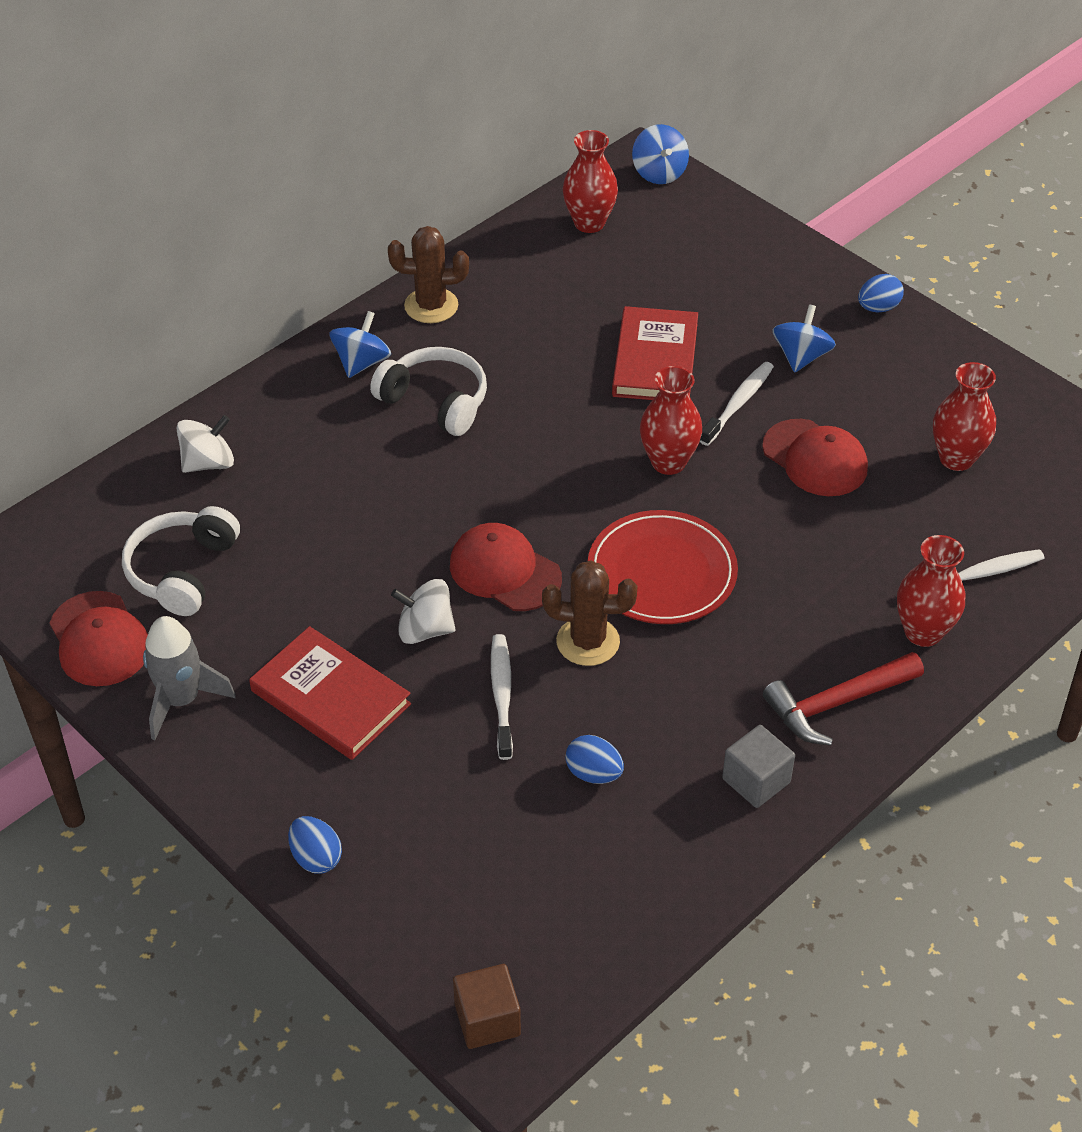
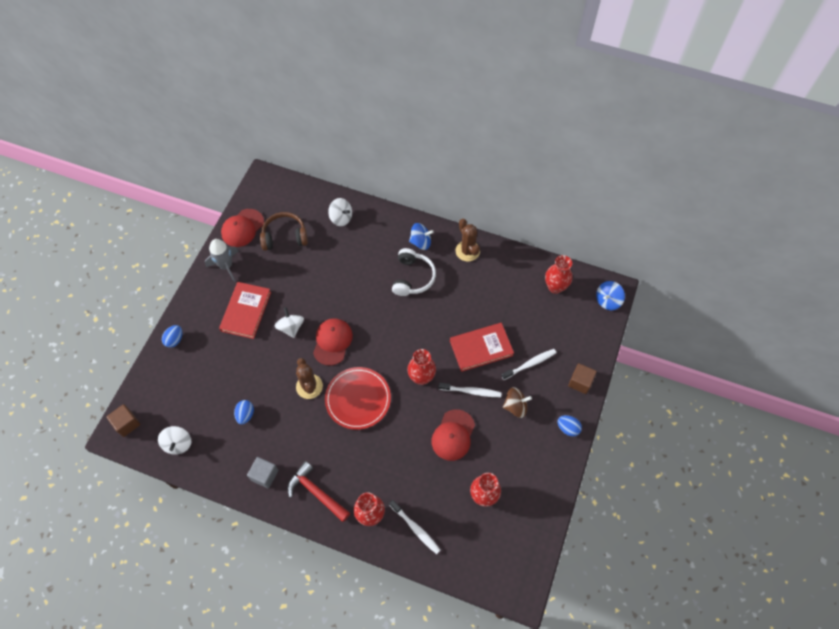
camera: 65 degrees right, 15 degrees up
(182, 571) = (284, 236): white headphones -> brown headphones
(502, 695) = (270, 367): white toothbrush -> white toothbrush (530, 364)
(598, 924) = (178, 444): none -> white spinning top
(798, 262) = (580, 382): none -> brown cube
(801, 357) = (515, 406): blue spinning top -> brown spinning top

